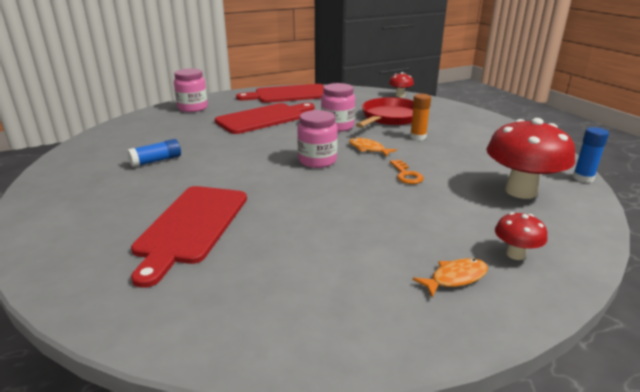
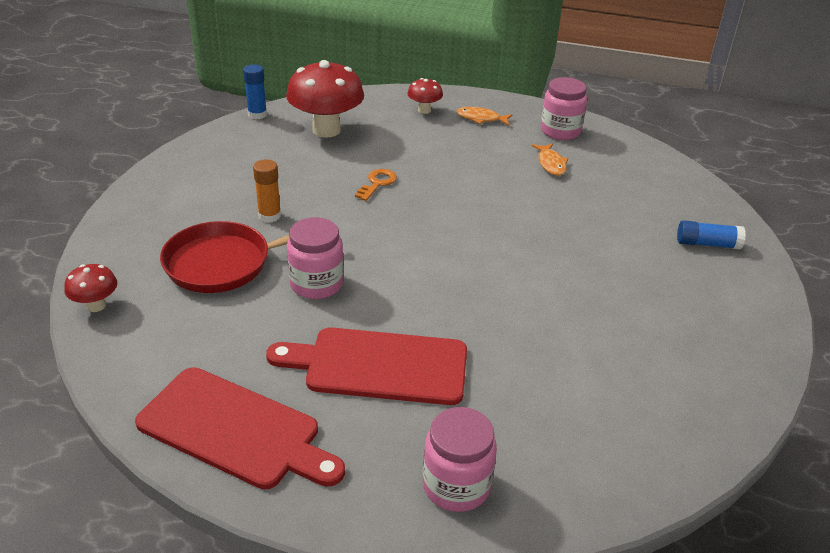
camera: 140 degrees left, 10 degrees up
(156, 161) = (606, 340): blue glue stick -> blue glue stick (707, 244)
(191, 226) = (618, 227): red cutting board -> none
(317, 161) = (427, 241): pink jar -> pink jar (560, 131)
(368, 149) = (351, 228): orange fish -> orange fish (551, 164)

